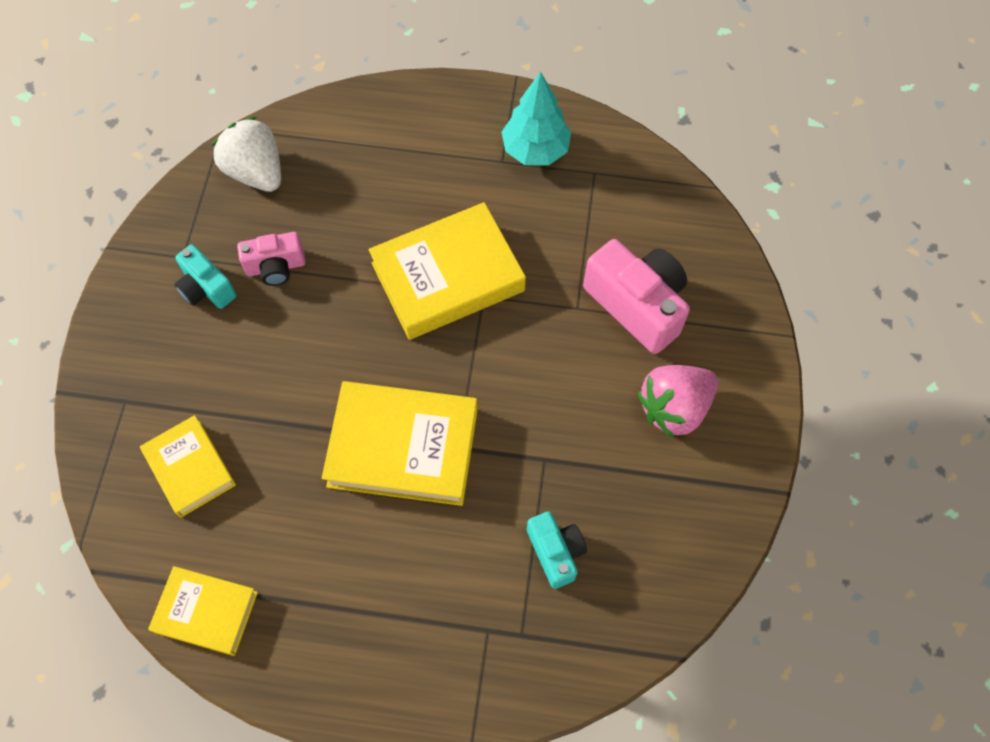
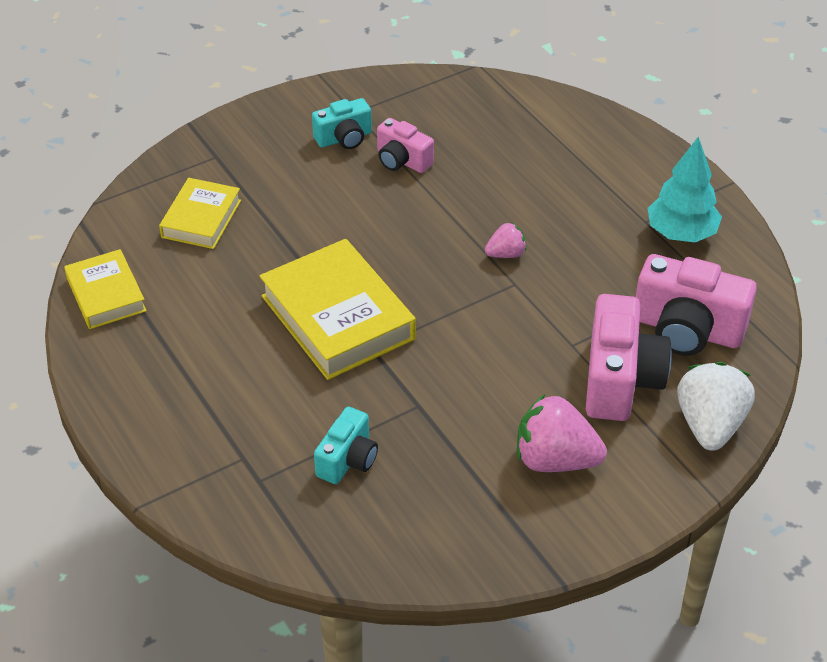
camera: 50 degrees right, 20 degrees down
(206, 288) = (344, 138): turquoise camera -> turquoise camera turned 120 degrees counterclockwise
(256, 172) = (464, 102): white strawberry -> white strawberry (710, 425)
(448, 277) = (506, 254): yellow book -> pink strawberry
(628, 224) = (687, 330): none -> pink camera

